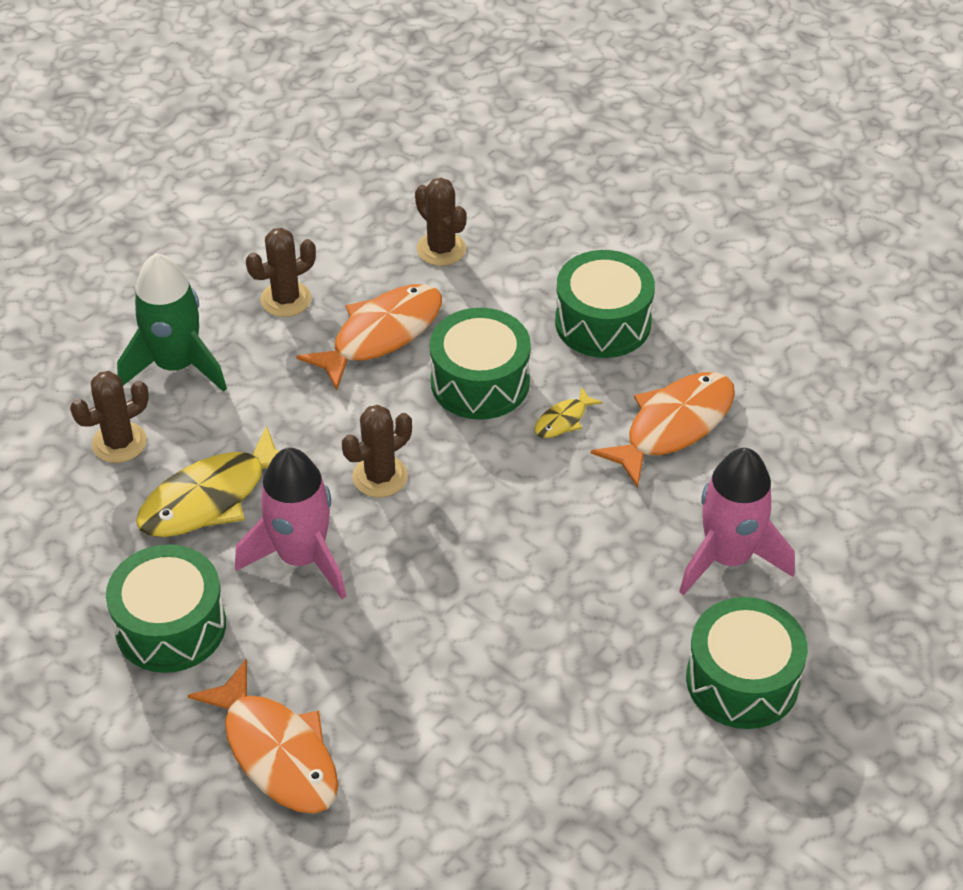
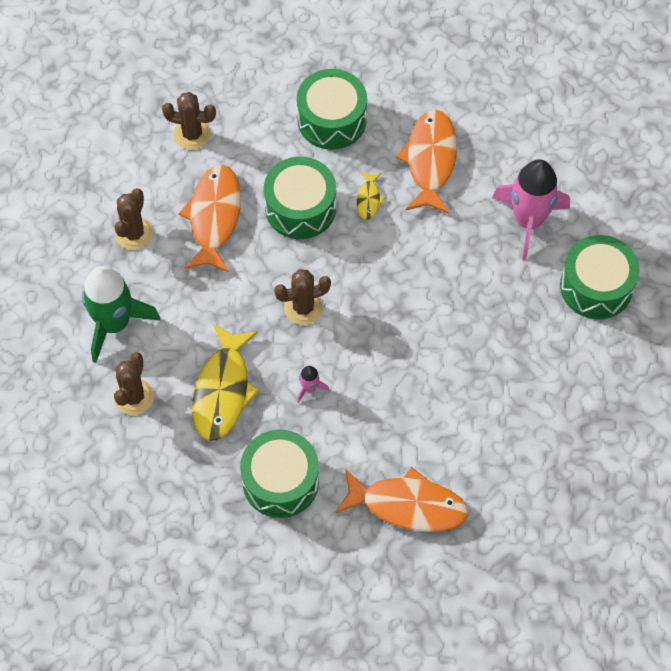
camera: 40 degrees left, 15 degrees up
(301, 557) = (309, 388): pink rocket -> pink rocket, size x0.42
(380, 476) = (303, 308): brown cactus -> brown cactus turned 60 degrees clockwise

